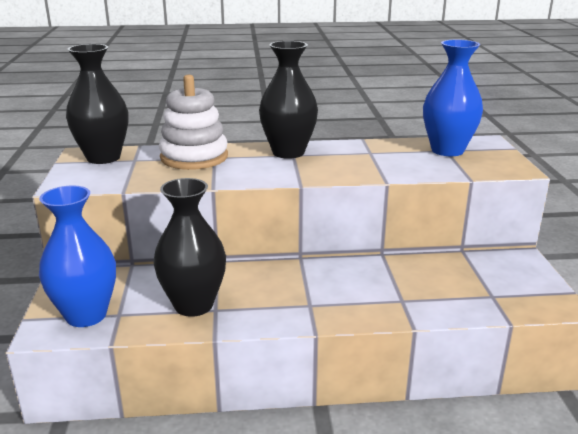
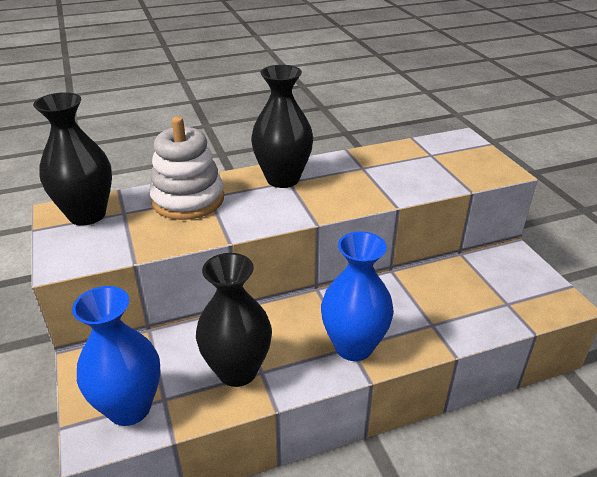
camera: 15 degrees left, 10 degrees up
(447, 150) = (433, 155): blue vase -> blue vase (353, 346)

